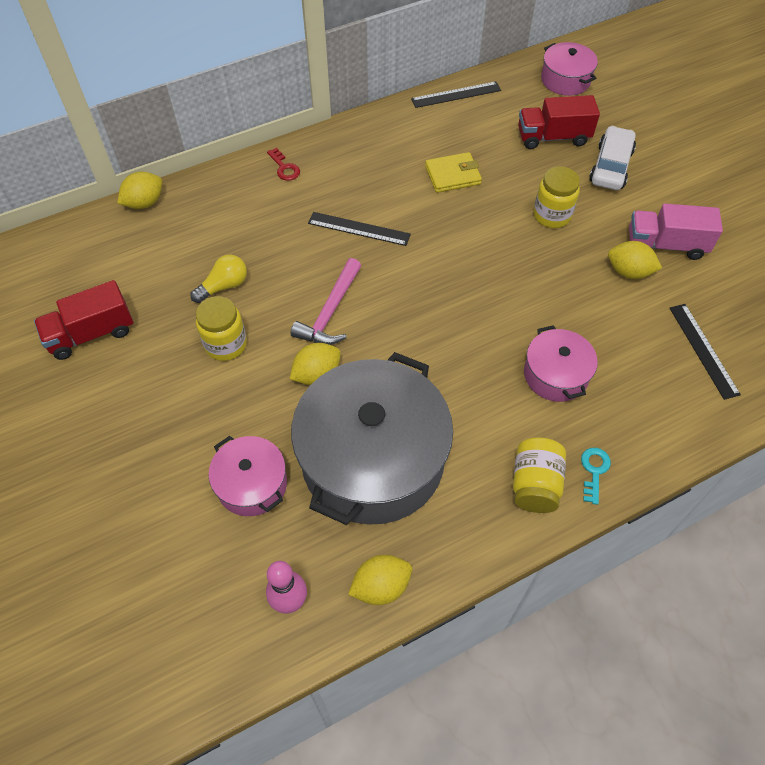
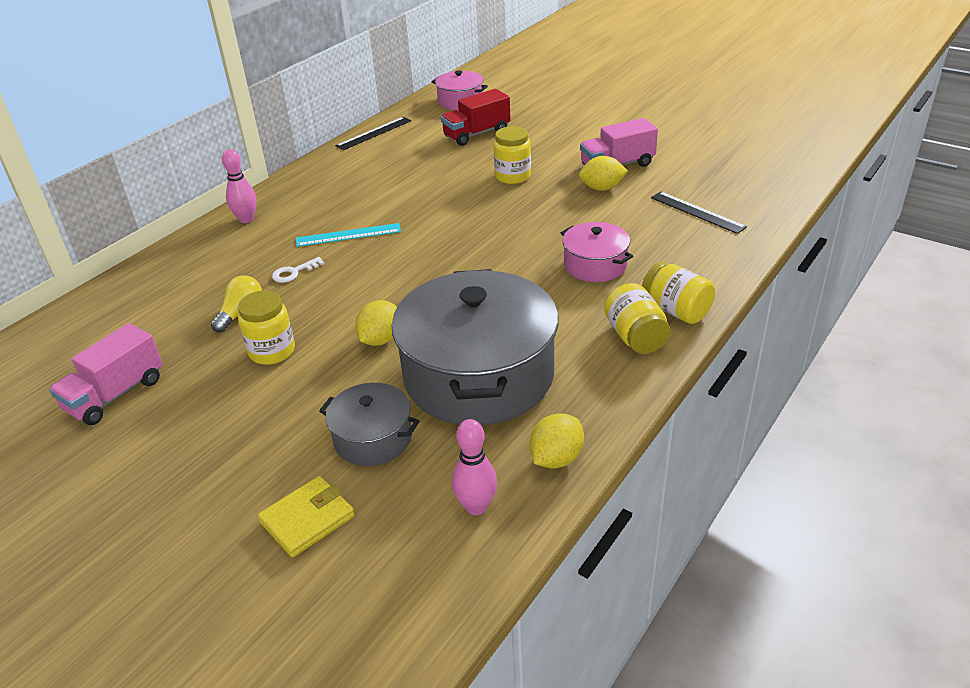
camera: 25 degrees left, 20 degrees down
(91, 334) = (115, 394): red truck -> pink truck
(144, 203) = (113, 284): yellow lemon -> none
(252, 484) = (373, 438): pink pot -> grey pot
(284, 168) = (246, 219): red key -> pink bowling pin
(289, 256) = (294, 272): none -> white key
(330, 312) = (362, 295): pink hammer -> none
(359, 229) = (348, 235): black ruler -> turquoise ruler
(452, 175) = (409, 178): yellow wallet -> yellow wallet (307, 519)
(594, 471) = (676, 310): turquoise key -> yellow jar
(611, 166) = (537, 136): white car -> none

